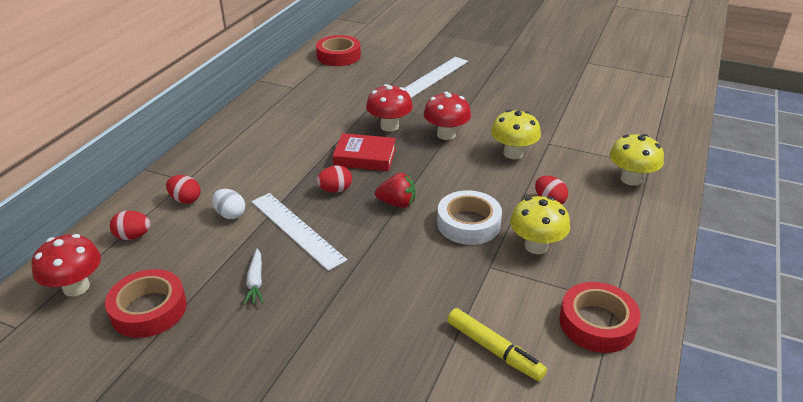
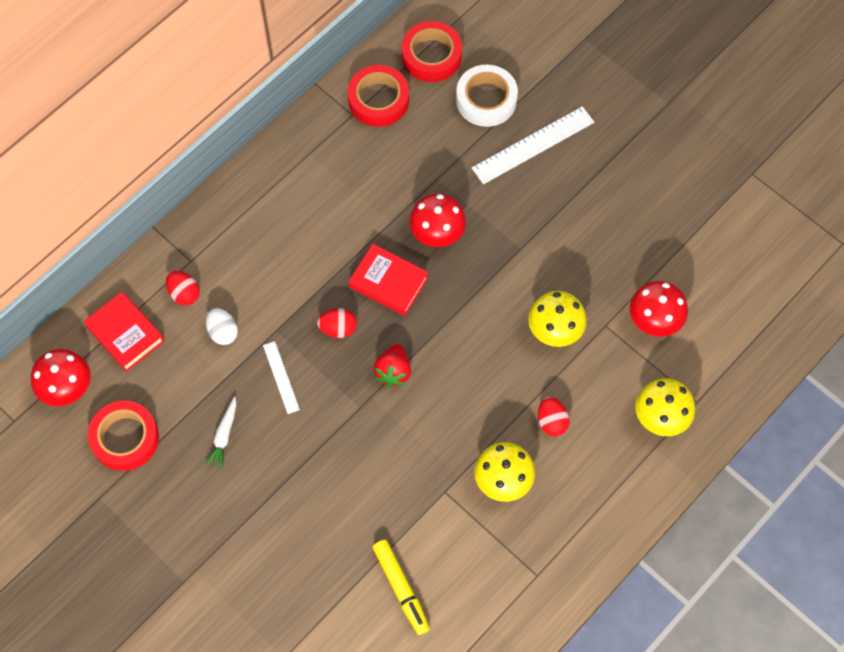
camera: 20 degrees right, 30 degrees up
(133, 236) = (125, 334): red egg -> red book
(297, 229) = (281, 377): white ruler -> white ruler, size x0.55
(397, 203) = (393, 371): red strawberry -> red strawberry turned 75 degrees clockwise
(446, 135) = (495, 271): red mushroom -> red mushroom (654, 320)
(468, 223) = (452, 426): white tape -> white tape (486, 100)
(597, 323) = (505, 592): red tape -> red tape (378, 100)

